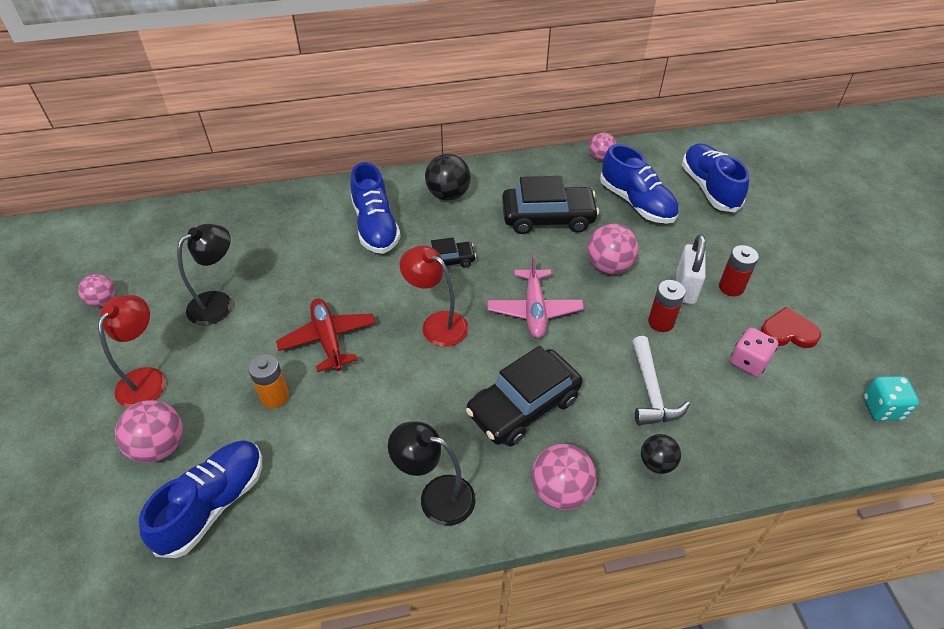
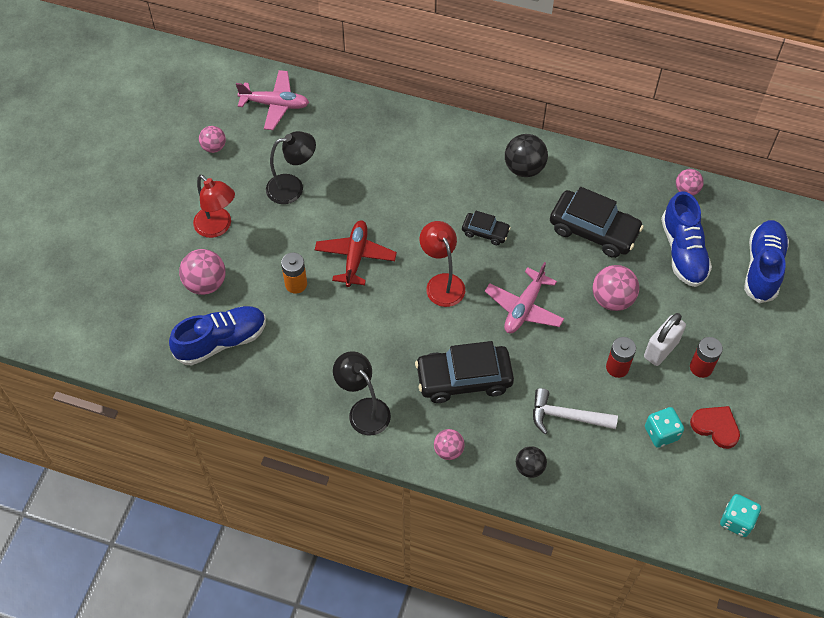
camera: 30 degrees right, 10 degrees up
(146, 378) = (218, 227): red lamp -> red lamp turned 90 degrees clockwise
(157, 236) = (275, 104): none -> pink plane
(375, 226) = (446, 172): blue shoe -> none
(560, 491) = (448, 450): pink ball -> pink ball, size x0.63
(651, 391) = (566, 416): white hammer -> white hammer turned 75 degrees clockwise
(748, 362) = (661, 433): pink dice -> turquoise dice

